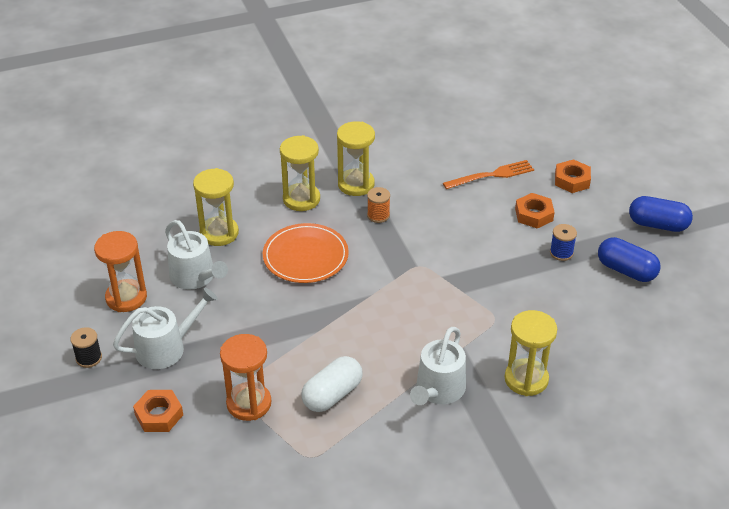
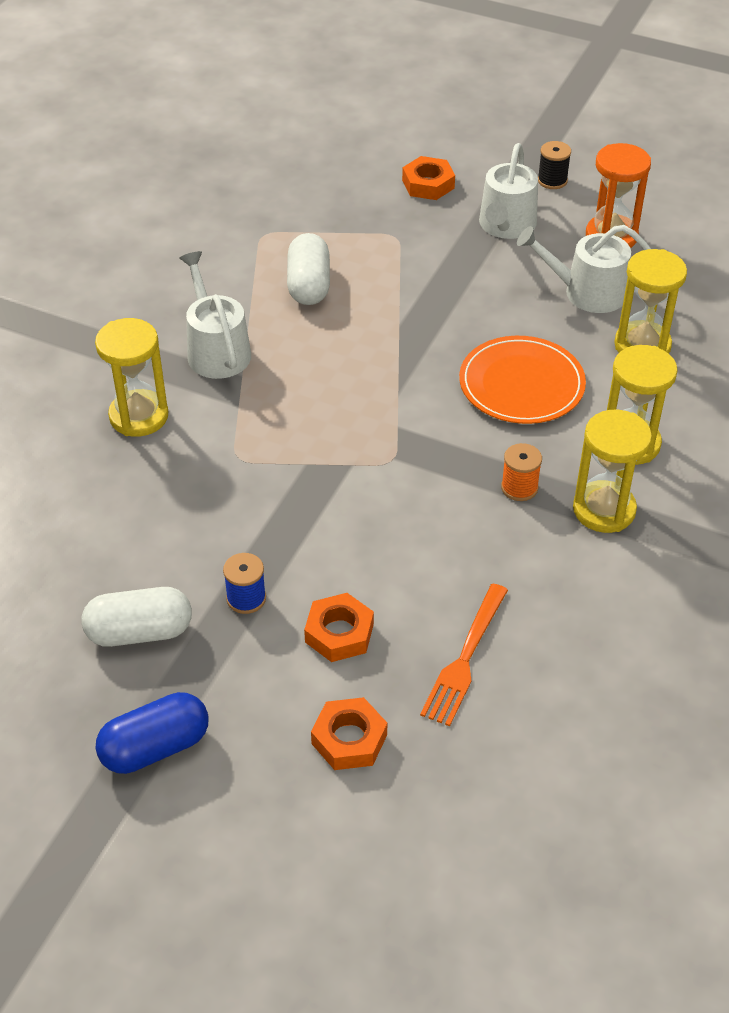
camera: 135 degrees right, 5 degrees up
(249, 403) = (370, 235): orange hourglass -> none
(626, 270) = (139, 632): blue capsule -> white capsule

